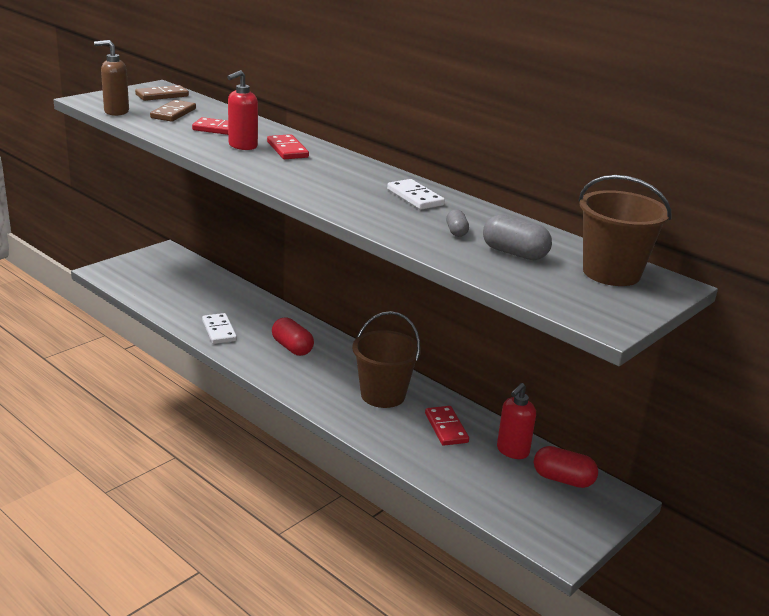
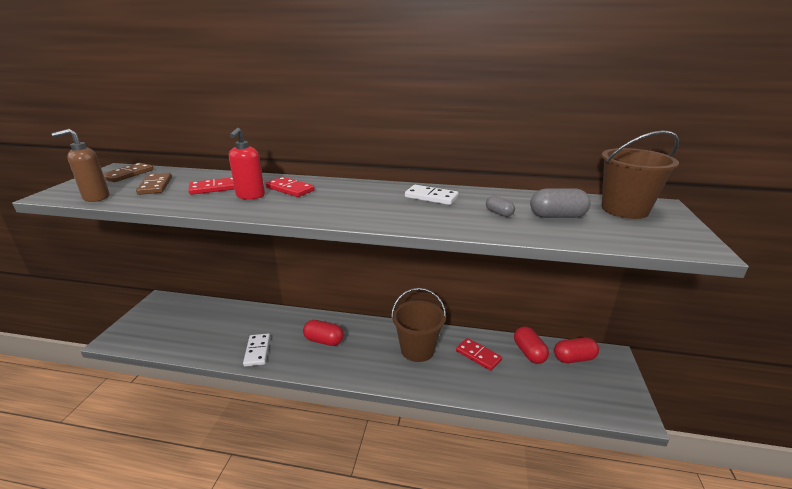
camera: 30 degrees left, 0 degrees up
(219, 331) = (257, 351): white domino -> white domino turned 45 degrees clockwise
(512, 451) = (529, 353): red soap dispenser -> red capsule

